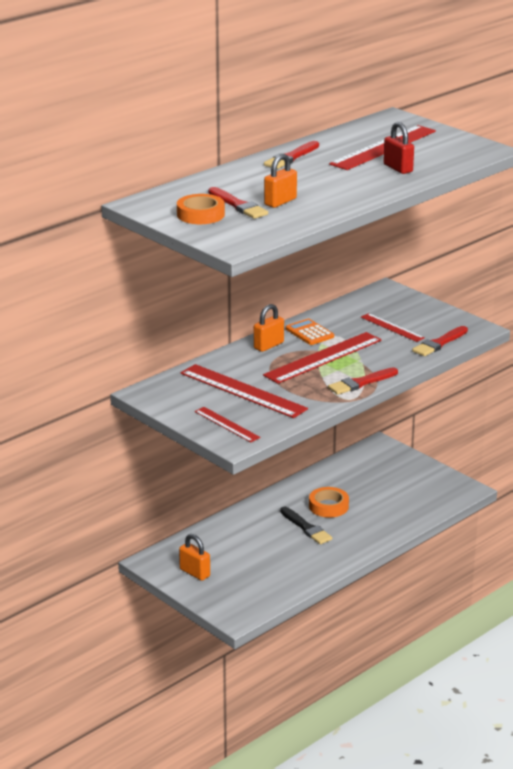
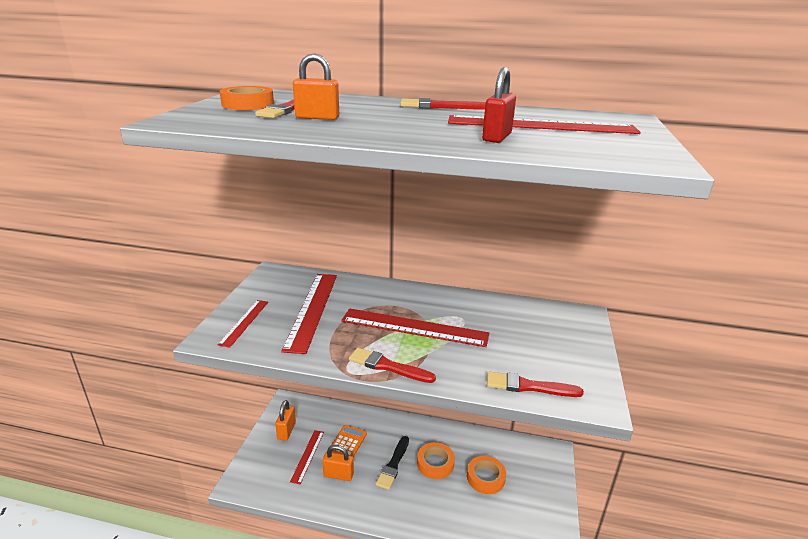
camera: 55 degrees right, 0 degrees up
(268, 345) = (405, 294): orange padlock -> orange padlock (338, 475)
(309, 333) = (451, 305): orange calculator -> orange calculator (347, 442)
(370, 488) = (485, 477): none -> orange tape
(392, 327) = (519, 344): red ruler -> red ruler (307, 456)

